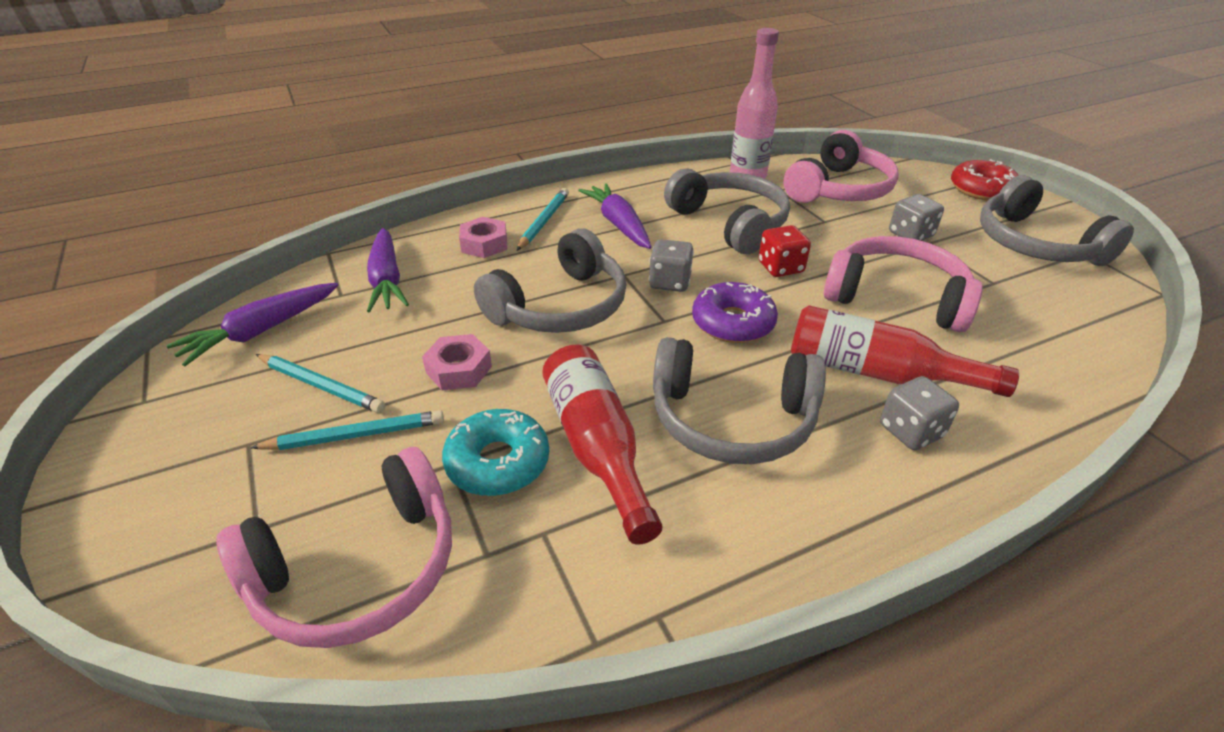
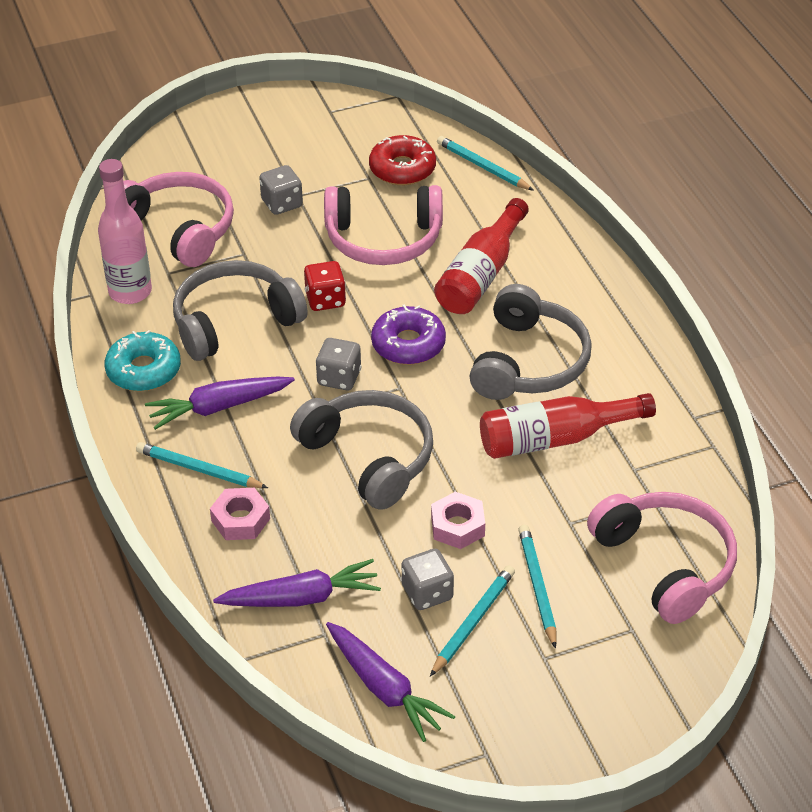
camera: 85 degrees left, 5 degrees up
(498, 462) = (569, 495): turquoise donut -> turquoise donut (144, 370)
(896, 298) = (383, 239): pink headphones -> pink headphones turned 120 degrees counterclockwise
(910, 431) = (544, 274): grey dice -> grey dice (427, 593)
(981, 189) = (204, 133): red donut -> red donut (402, 169)
(1035, 244) = (312, 134): grey headphones -> none
(1090, 367) = (482, 167): none -> turquoise pencil

